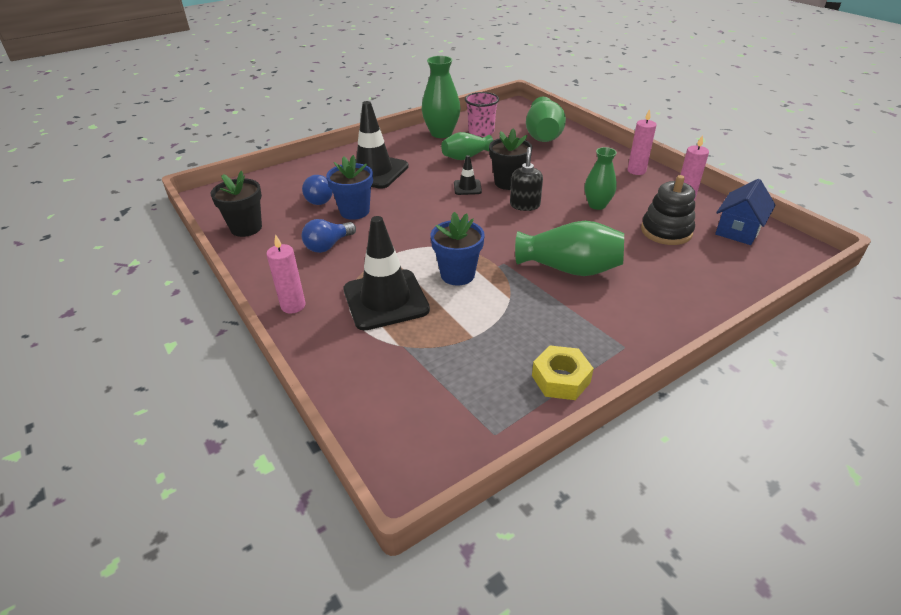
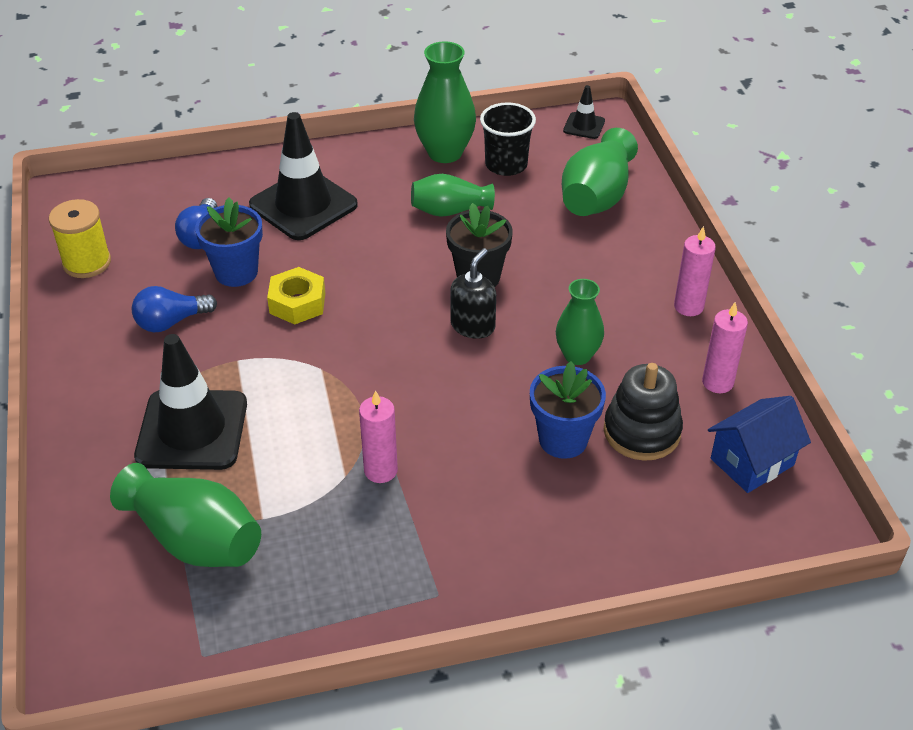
camera: 20 degrees right, 5 degrees up
(246, 228) = (87, 263): black flower pot -> yellow spool
(293, 306) = (80, 405): pink candle -> pink candle (380, 470)
(457, 274) = (304, 418): blue flower pot -> blue flower pot (563, 440)
(467, 187) = (414, 270): black traffic cone -> black traffic cone (584, 126)
(481, 132) = (506, 165): pink cup -> black cup
(561, 379) = (326, 612): yellow nut -> yellow nut (297, 303)
(570, 269) = (456, 454): green vase -> green vase (195, 540)

